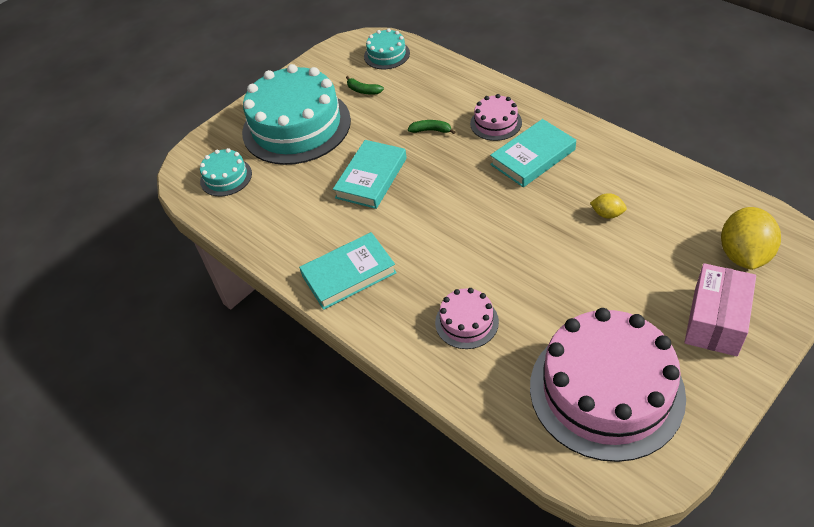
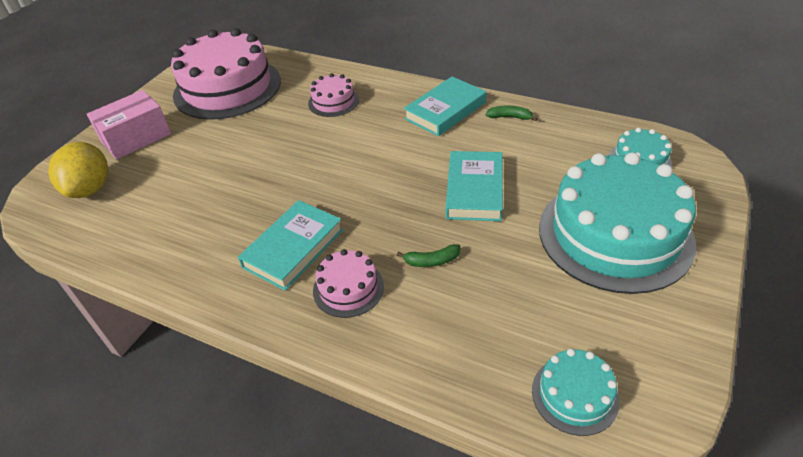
camera: 160 degrees right, 5 degrees down
(363, 90) = (564, 308): green banana -> green banana (510, 117)
(607, 214) = (212, 201): yellow lemon -> none
(715, 321) = (136, 138): pink box -> pink box turned 45 degrees clockwise

